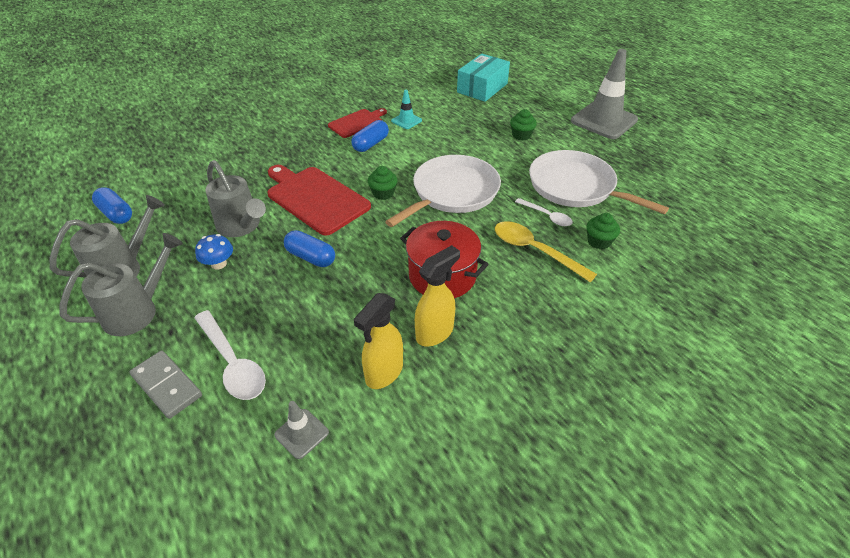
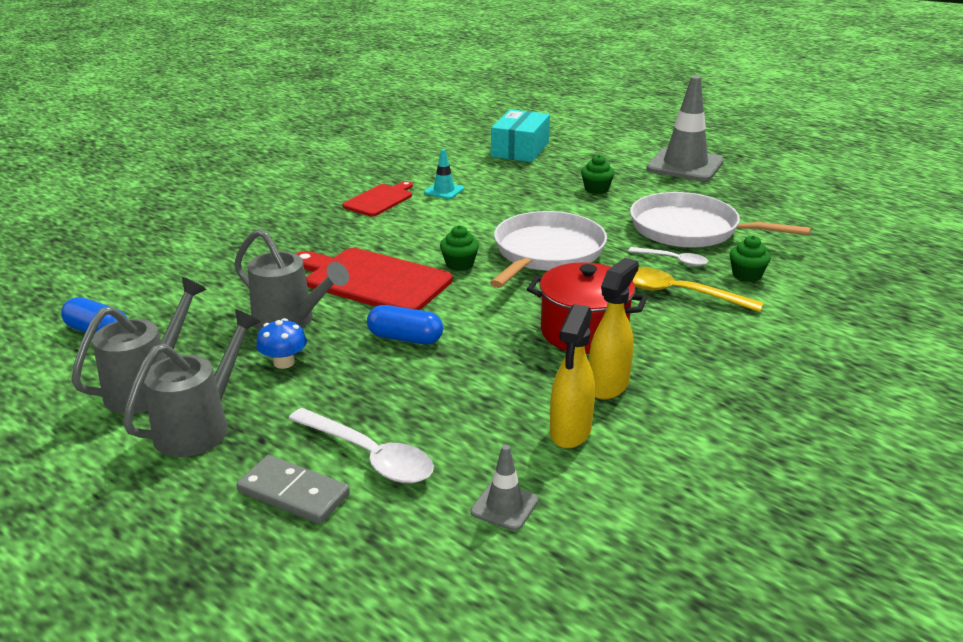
camera: 15 degrees left, 15 degrees down
(371, 144) = (412, 218): blue capsule -> none

